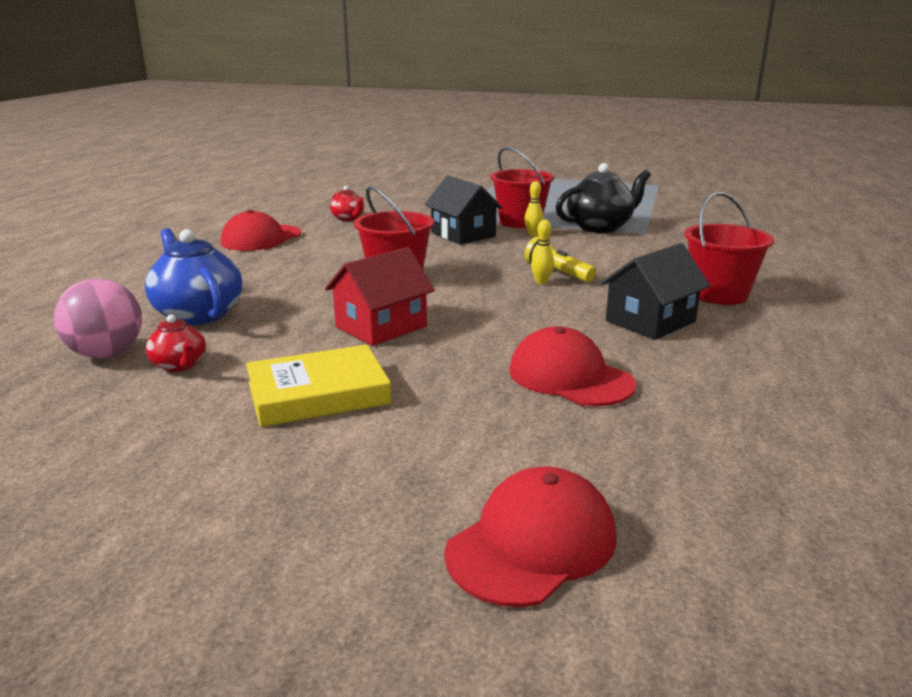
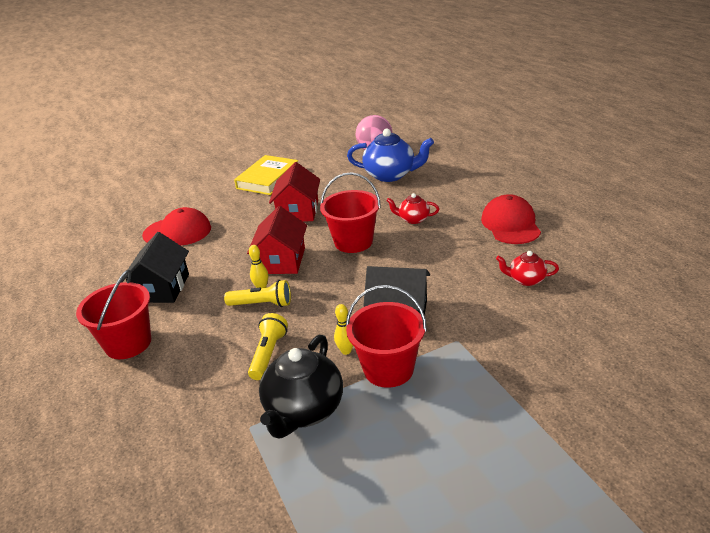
camera: 140 degrees right, 10 degrees up
(180, 365) = (339, 161): red teapot -> red teapot (413, 219)
(488, 292) = (281, 260): none -> red house
(532, 543) = (144, 182): red cap -> none
(592, 250) = (268, 354): none -> yellow flashlight

